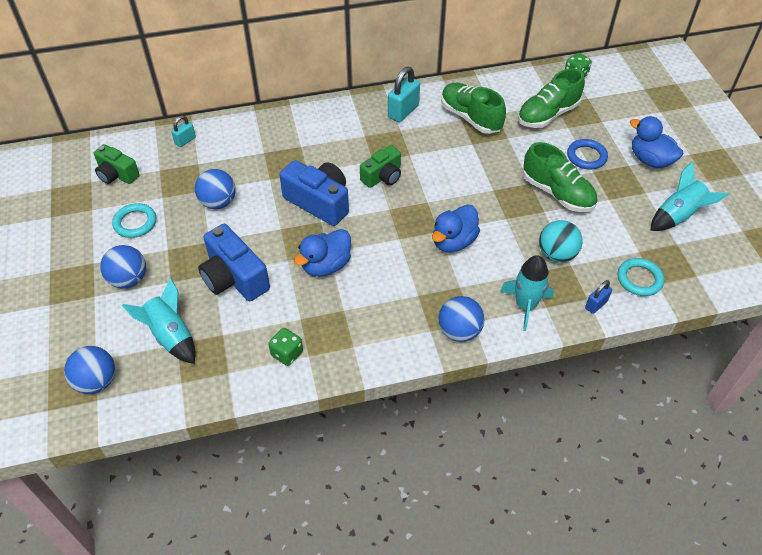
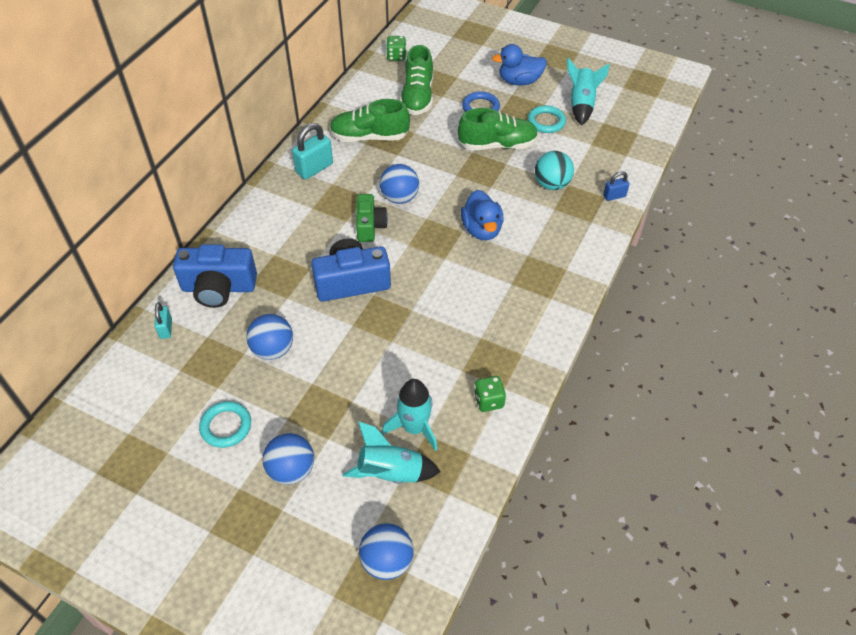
camera: 50 degrees left, 0 degrees up
(117, 174) = (145, 406): green camera -> none
(234, 277) = (372, 389): blue camera -> blue camera (219, 288)
(326, 265) = (424, 320): blue duck -> none
(403, 111) = (314, 168): turquoise padlock -> turquoise padlock turned 60 degrees clockwise
(459, 331) = (567, 282): blue ball -> blue ball (399, 198)
(525, 305) = (580, 231): turquoise rocket -> turquoise rocket (414, 428)
(596, 305) = (614, 196): blue padlock -> blue padlock turned 75 degrees clockwise
(639, 279) = (614, 160): turquoise ring -> turquoise ring (546, 122)

